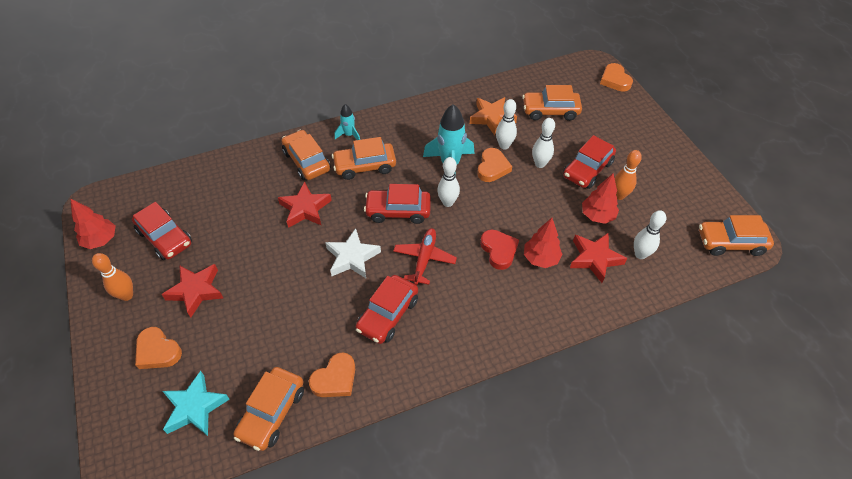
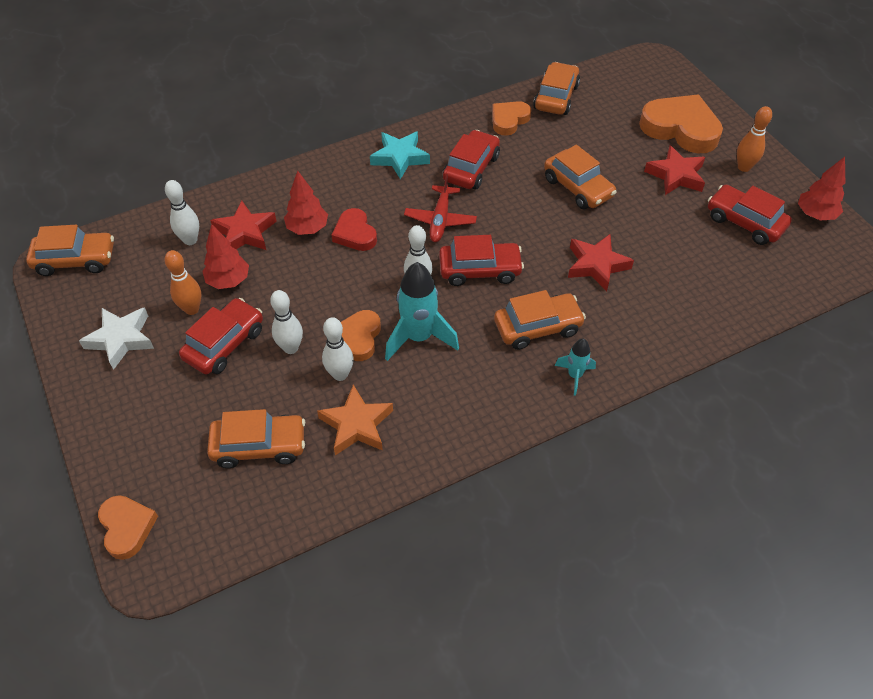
camera: 175 degrees right, 0 degrees up
(158, 351) = (680, 128): orange heart -> orange heart, size x1.75
(195, 407) = (622, 96): turquoise star -> turquoise star (400, 157)
(306, 161) = (621, 329): orange car -> orange car (578, 188)
(352, 257) = (522, 216): white star -> white star (121, 339)

